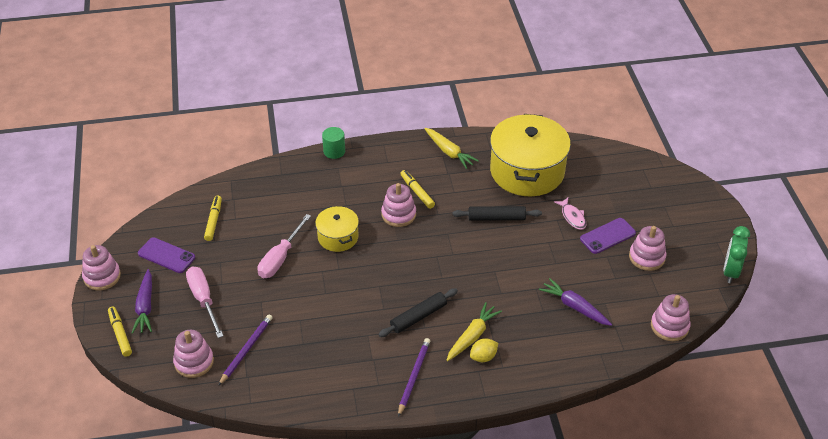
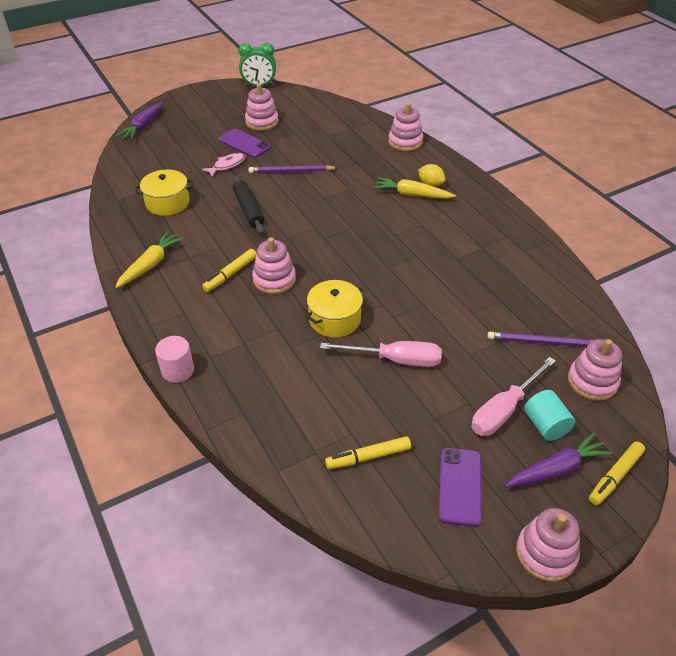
camera: 110 degrees left, 0 degrees up
(178, 317) = (545, 425): none -> turquoise cylinder
(334, 151) = (177, 370): green cylinder -> pink cylinder
(414, 377) = (482, 217): purple pencil -> purple pencil (291, 171)
(418, 317) = (411, 231): black rolling pin -> none
(527, 171) = (167, 203): yellow pot -> yellow pot, size x0.52
(574, 307) = (342, 148): purple carrot -> purple carrot (143, 126)
(669, 326) = (334, 104): pink stacking toy -> pink stacking toy (405, 142)

